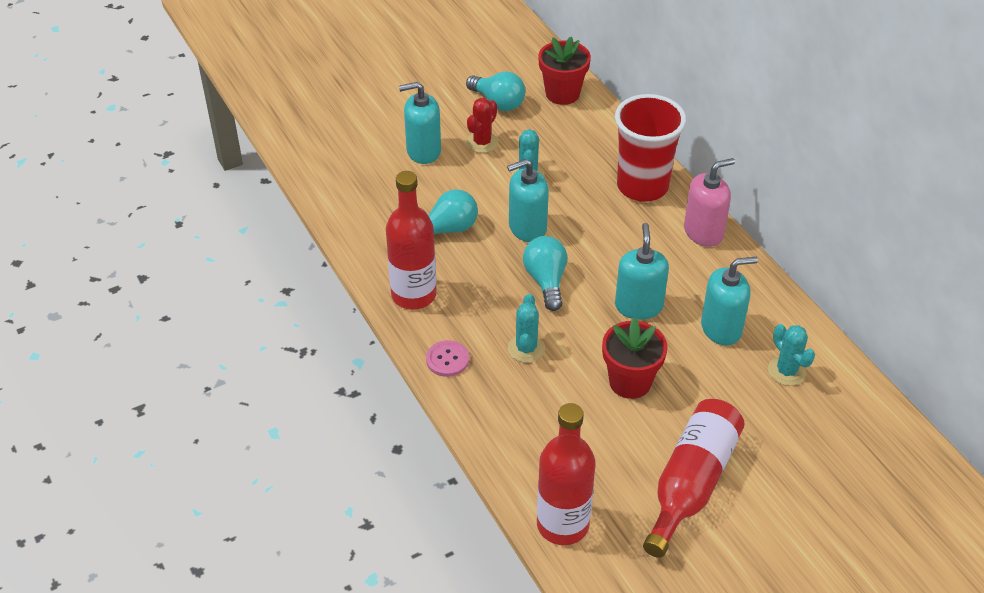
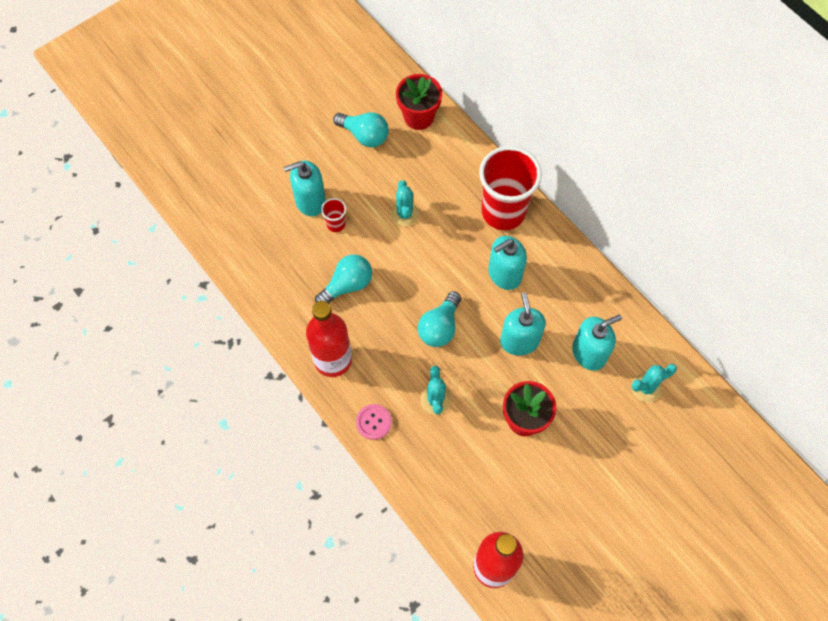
camera: 10 degrees left, 20 degrees up
(447, 174) = (336, 224): none -> red cup
(482, 142) = (359, 184): red cactus -> none
(527, 228) = (414, 272): turquoise soap dispenser -> turquoise soap dispenser (504, 274)
(546, 281) = (440, 327): turquoise light bulb -> turquoise light bulb turned 135 degrees counterclockwise
(691, 483) = (586, 510): red bottle -> none
(703, 232) = (561, 254): pink soap dispenser -> none
(786, 371) = (646, 388): turquoise cactus -> turquoise cactus turned 75 degrees counterclockwise

